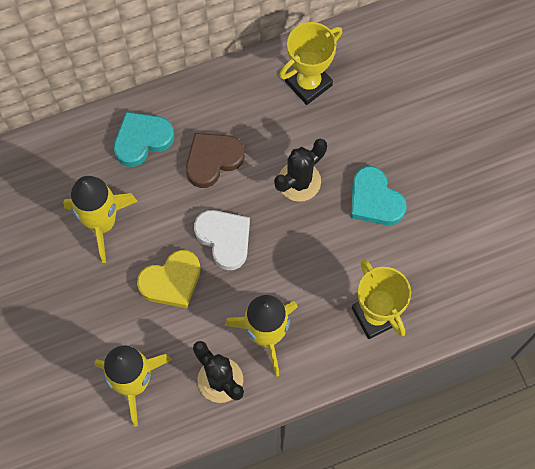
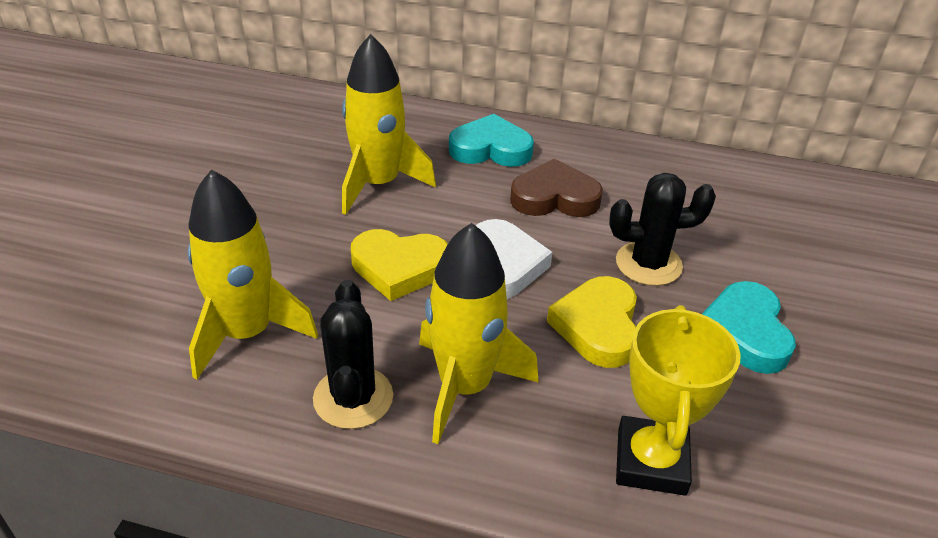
camera: 35 degrees right, 30 degrees down
(302, 249) = (597, 326): none -> yellow heart
(308, 83) = (729, 193): yellow trophy -> none

